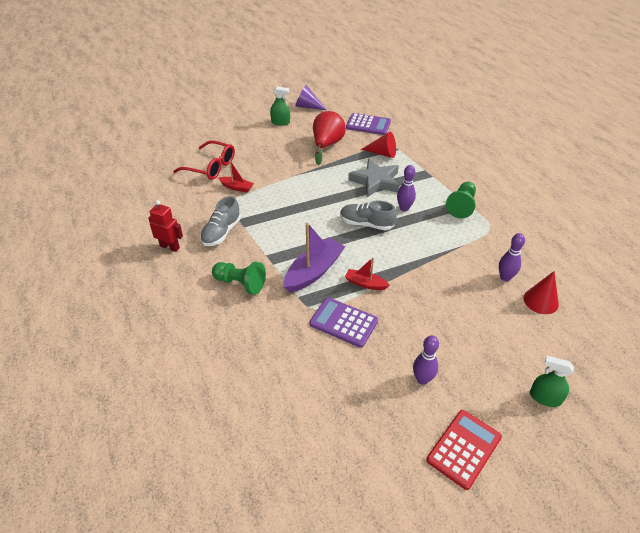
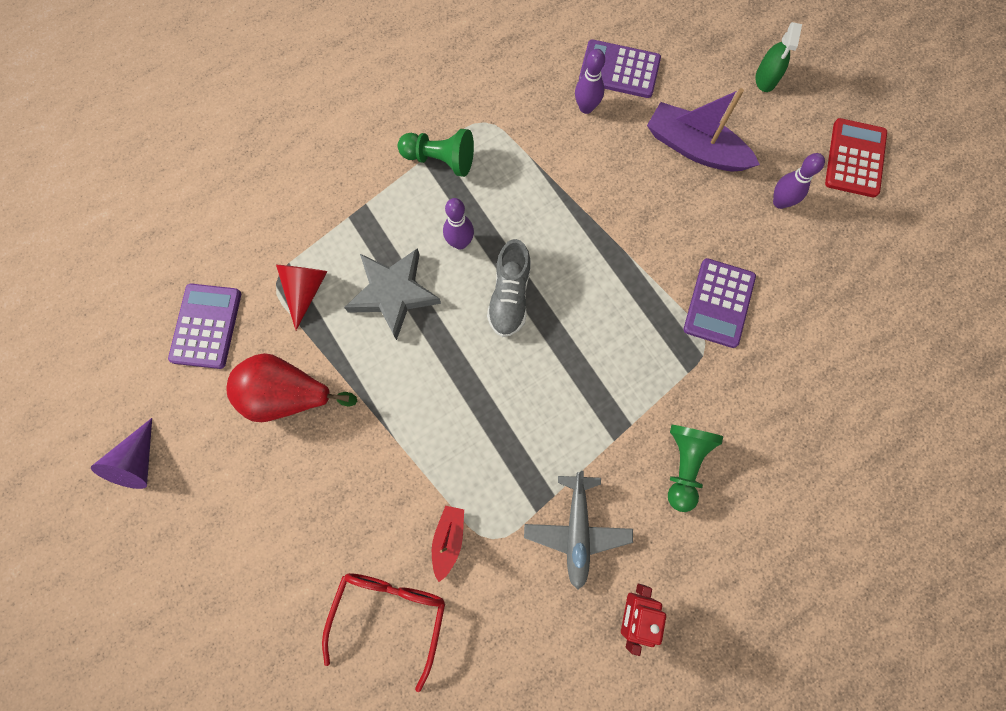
camera: 100 degrees left, 30 degrees up
(221, 232) = (577, 531): grey shoe -> grey plane
(280, 122) = (208, 509): green spray bottle -> none
(314, 271) = (633, 359): purple boat -> purple boat (695, 148)
(365, 284) = (640, 283): red boat -> none
(464, 448) = (855, 158): red calculator -> red calculator turned 75 degrees clockwise
(541, 301) = (619, 70): red cone -> purple calculator

